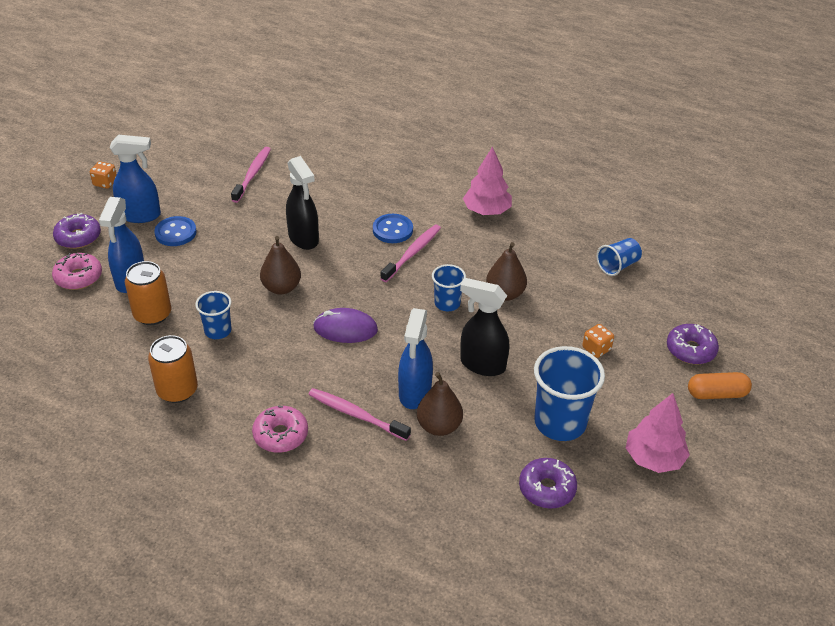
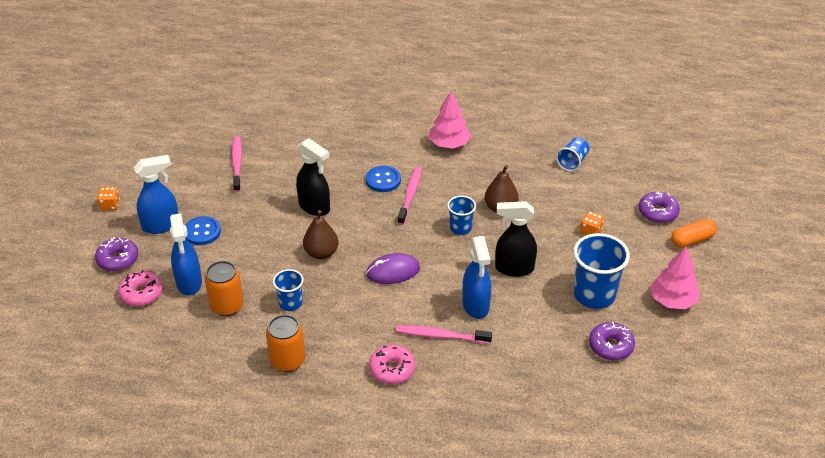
camera: 20 degrees left, 0 degrees up
(439, 426) = (508, 325): brown pear -> none

